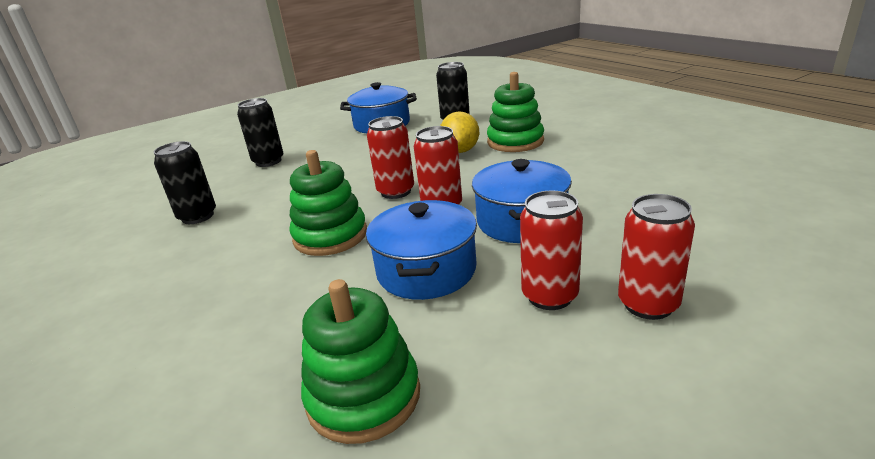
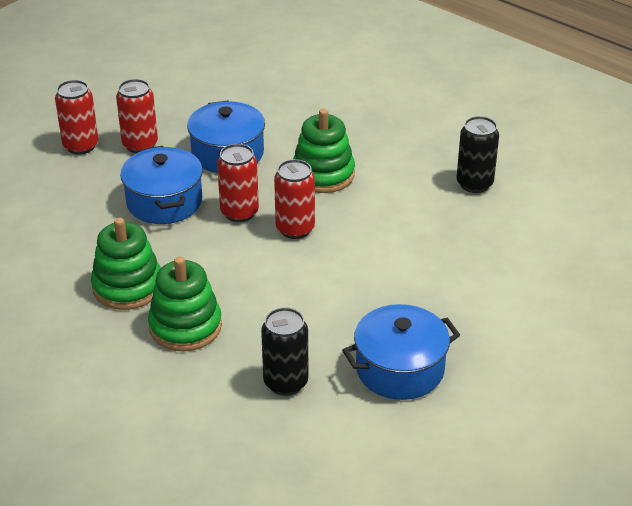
camera: 160 degrees right, 10 degrees up
(268, 161) = (492, 270): black can -> none
(363, 396) = (231, 89): green stacking toy -> green stacking toy (127, 287)
(460, 151) = (251, 303): yellow lemon -> none

